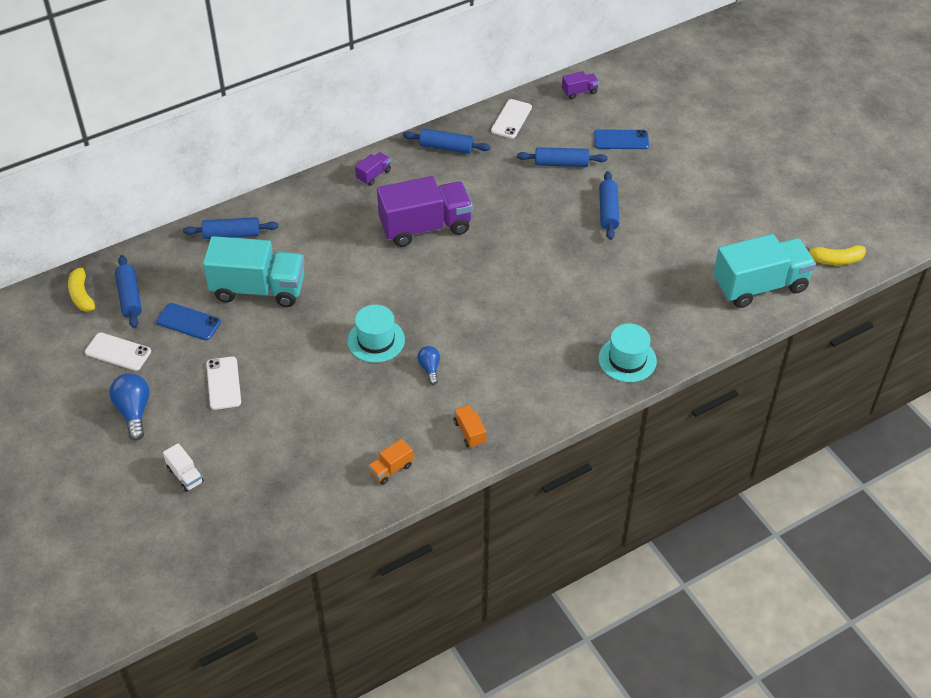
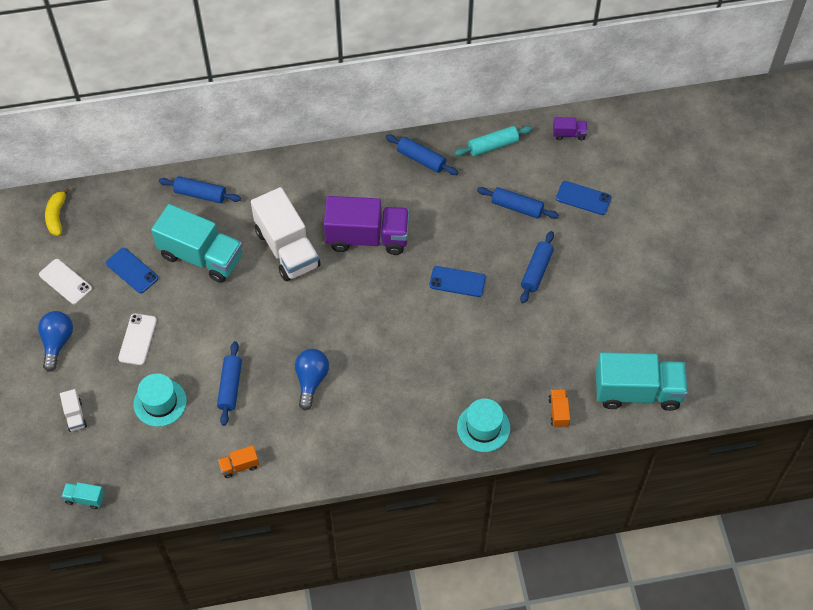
camera: 20 degrees right, 10 degrees up
(130, 297) = (94, 231): blue rolling pin -> blue rolling pin (230, 387)
(232, 552) = (85, 498): none -> turquoise truck
(347, 258) = (287, 248): none -> white truck
(373, 175) = (345, 169): purple truck -> none
(376, 340) = (278, 338): turquoise hat -> turquoise hat (160, 402)
(429, 368) = (311, 380): blue light bulb -> blue light bulb, size x1.68
(469, 432) = (318, 453): orange truck -> orange truck (558, 412)
(511, 119) = (493, 146): white phone -> turquoise rolling pin
(535, 241) = (457, 281): none -> blue phone
(835, 260) = (721, 387): yellow banana -> none

